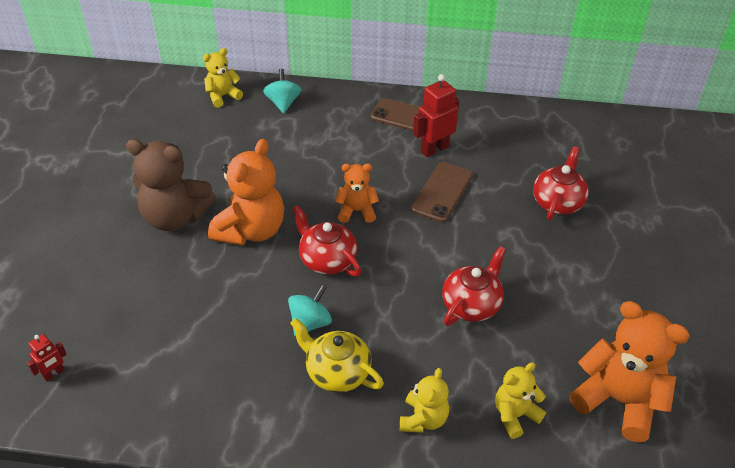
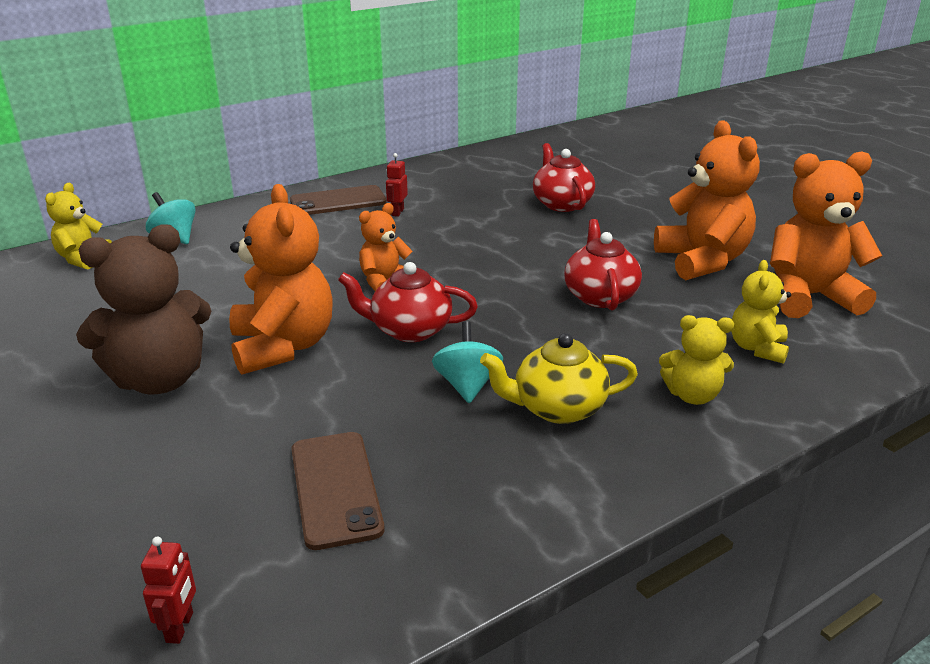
camera: 40 degrees left, 15 degrees down
(423, 419) = (692, 395): yellow teddy bear -> yellow teddy bear turned 120 degrees clockwise
(434, 149) = (397, 212): red robot -> red robot, size x0.55
(442, 192) = (450, 236): brown phone -> brown phone (335, 488)
(586, 319) = (702, 261): none -> orange teddy bear

